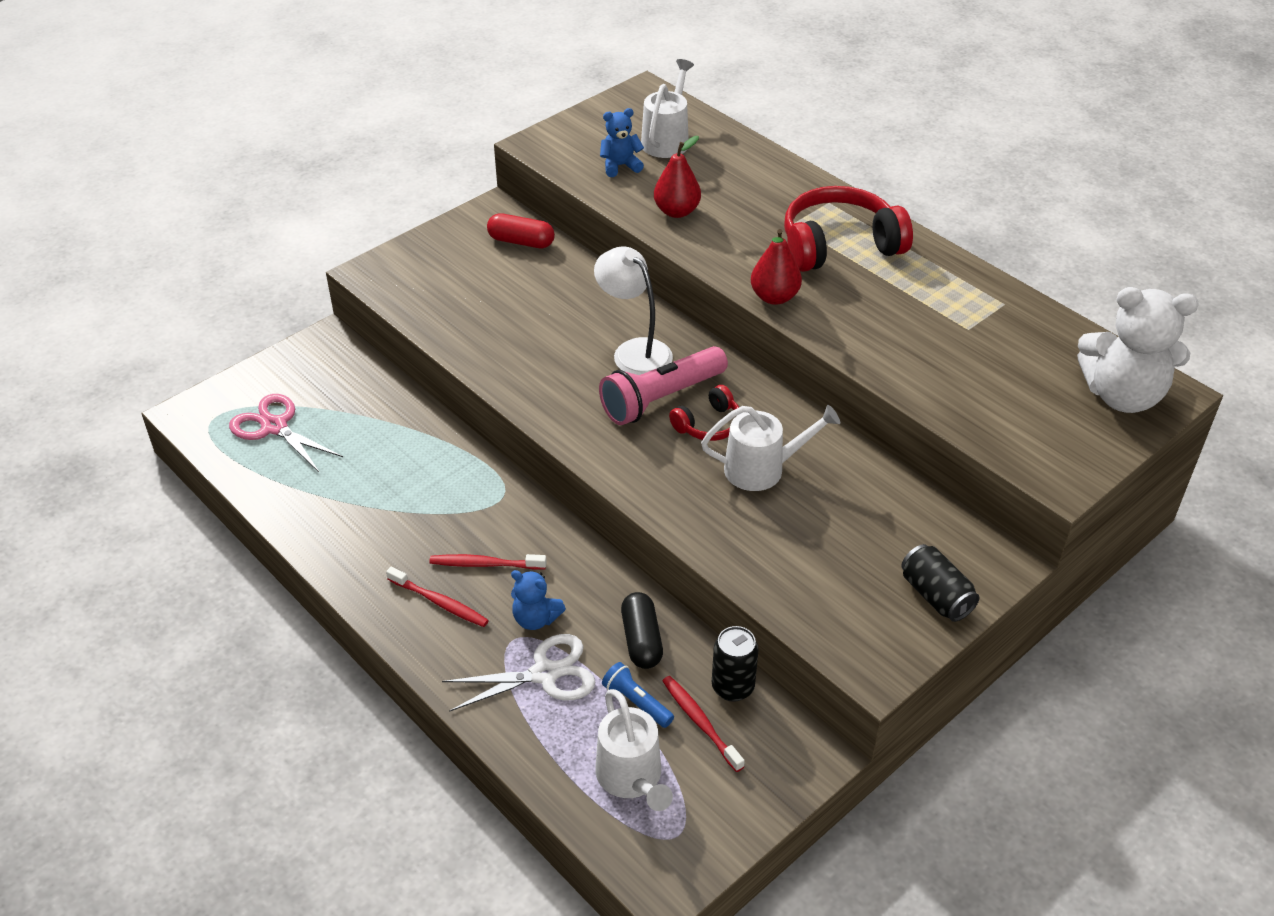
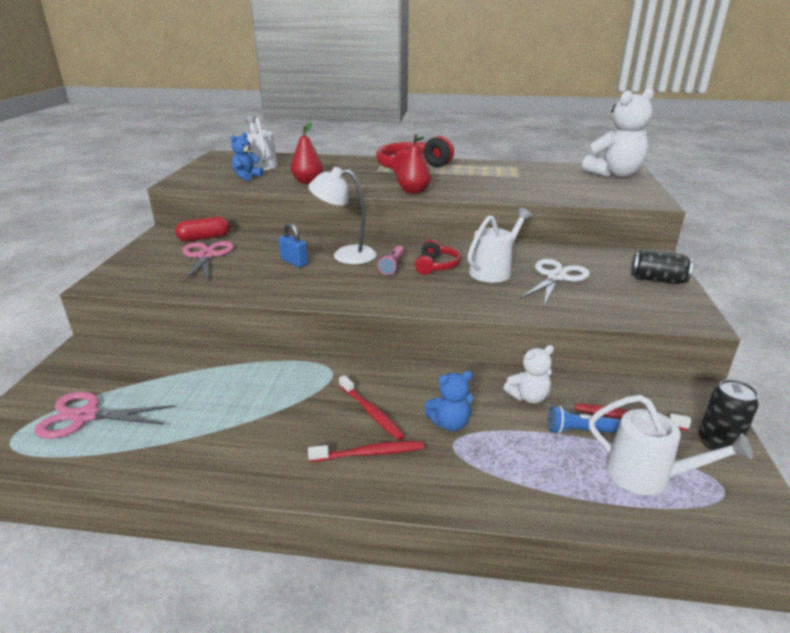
camera: 40 degrees left, 15 degrees down
(485, 564) = (371, 412): red toothbrush -> red toothbrush turned 90 degrees counterclockwise
(495, 277) = (206, 256): none -> pink scissors
(545, 674) = (503, 451): white scissors -> white scissors (556, 277)
(569, 335) = (294, 262): none -> blue padlock
(641, 640) = (528, 397): black capsule -> white teddy bear
(661, 398) = (392, 266): pink flashlight -> pink flashlight, size x0.51
(733, 687) = (611, 390): black can -> black can (717, 443)

